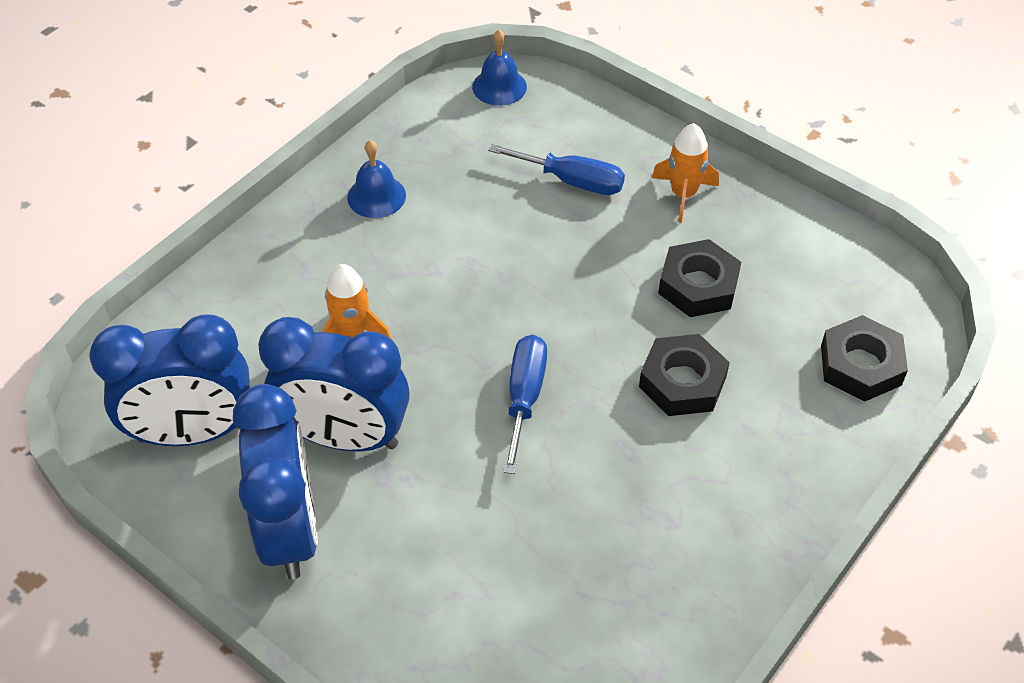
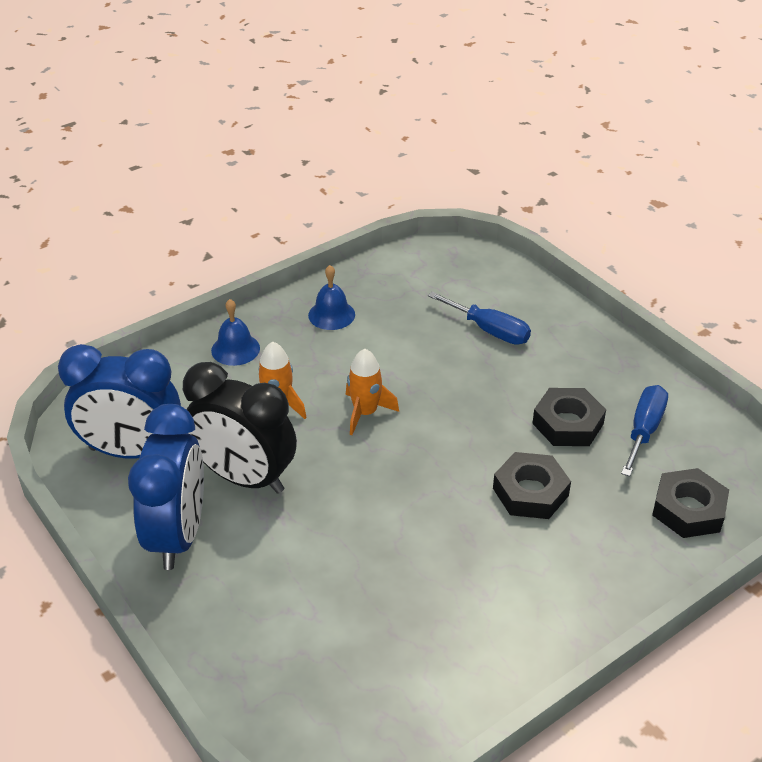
camera: 15 degrees right, 10 degrees down
(344, 437) = (244, 478): blue clock -> black clock
(499, 86) = (454, 255): blue bell -> blue bell (235, 349)
(524, 397) = (396, 478): blue screwdriver -> blue screwdriver (644, 430)
(683, 194) = (577, 355): orange rocket -> orange rocket (365, 413)

